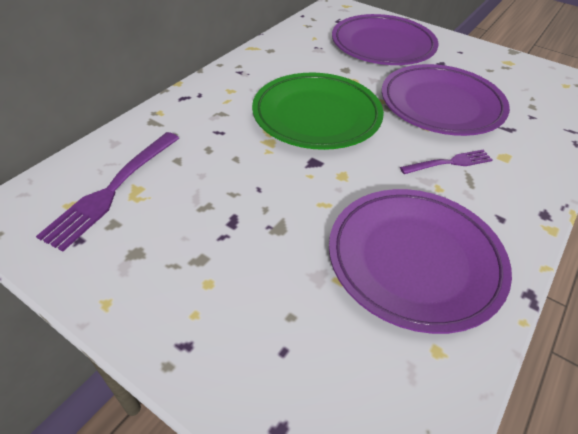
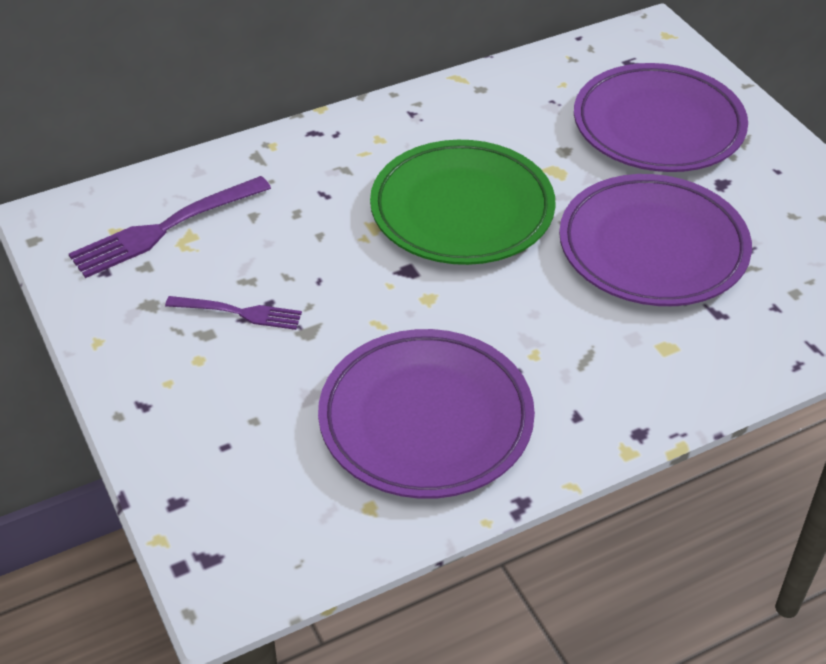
camera: 30 degrees right, 0 degrees up
(449, 163) = (580, 329): purple fork -> purple fork (239, 312)

